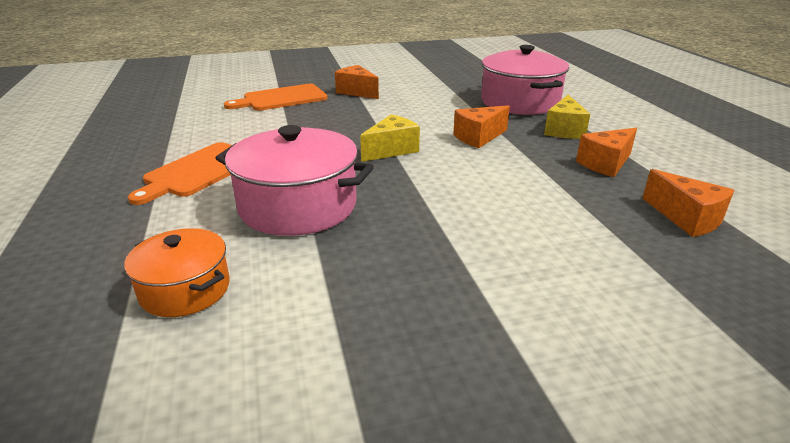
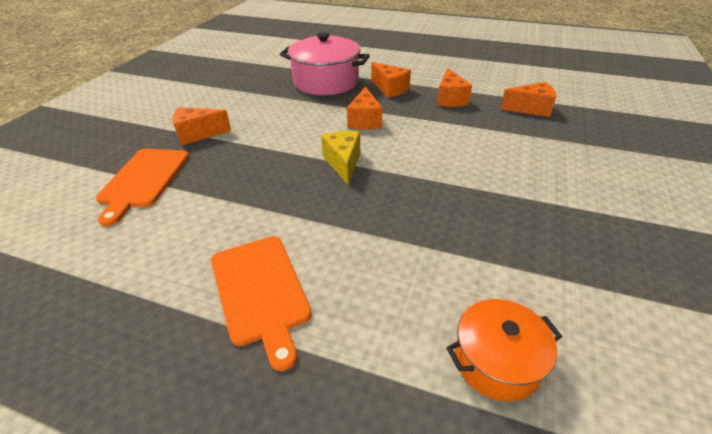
camera: 55 degrees left, 10 degrees up
(298, 206) = (397, 246): pink pot -> none
(564, 130) = (390, 89): yellow cheese -> orange cheese

